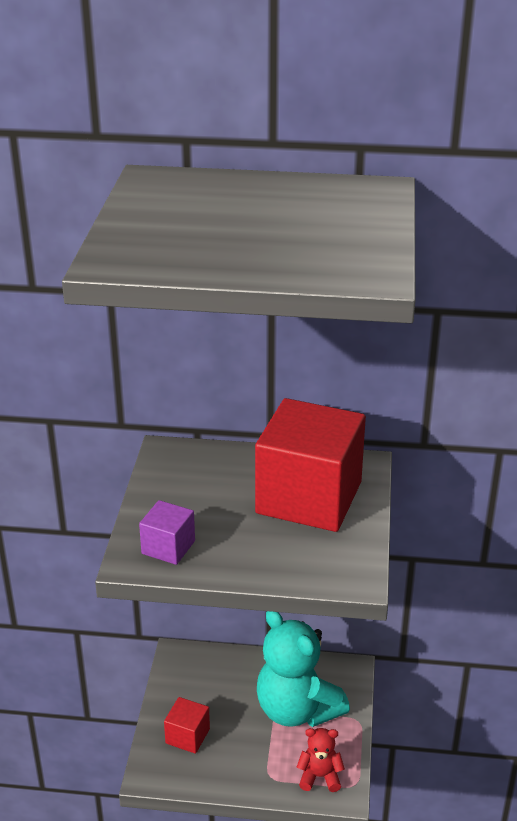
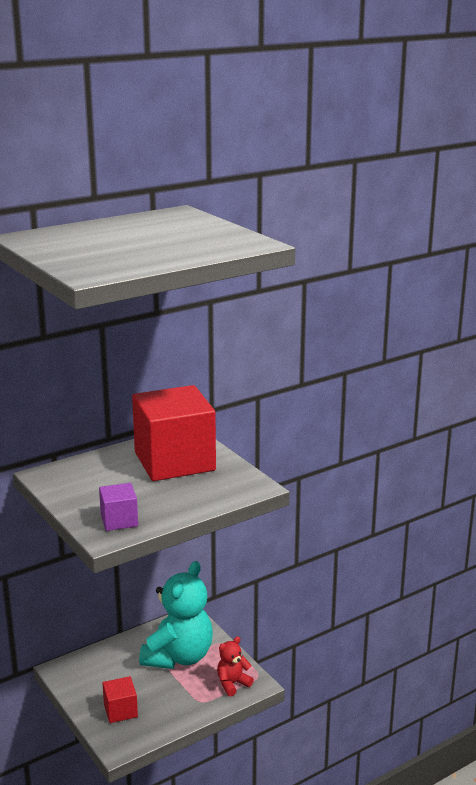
camera: 40 degrees left, 10 degrees down
(297, 710) = (179, 657): turquoise teddy bear -> turquoise teddy bear turned 75 degrees counterclockwise

